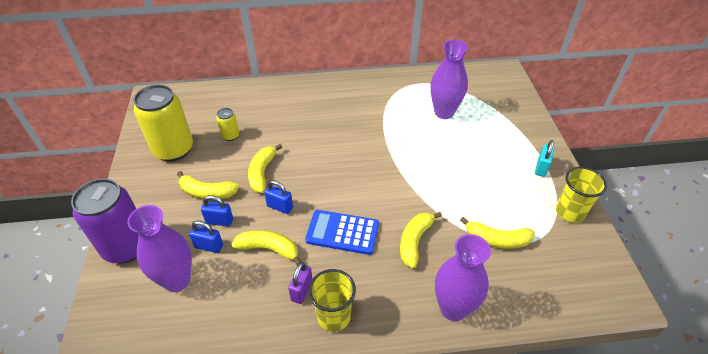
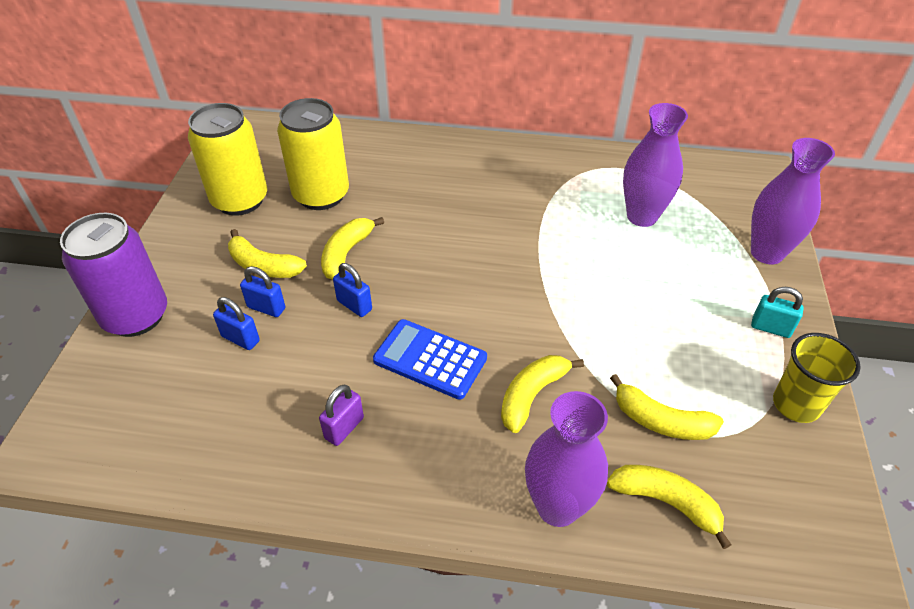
camera: 15 degrees right, 0 degrees up
(177, 280) = (184, 374): purple vase -> purple vase (766, 253)
(230, 136) = (321, 195): yellow can -> yellow can, size x2.20
(269, 249) = (319, 360): yellow banana -> yellow banana (666, 502)
(333, 317) = (376, 475): yellow cup -> none
(541, 168) = (770, 328): turquoise padlock -> turquoise padlock turned 75 degrees clockwise

